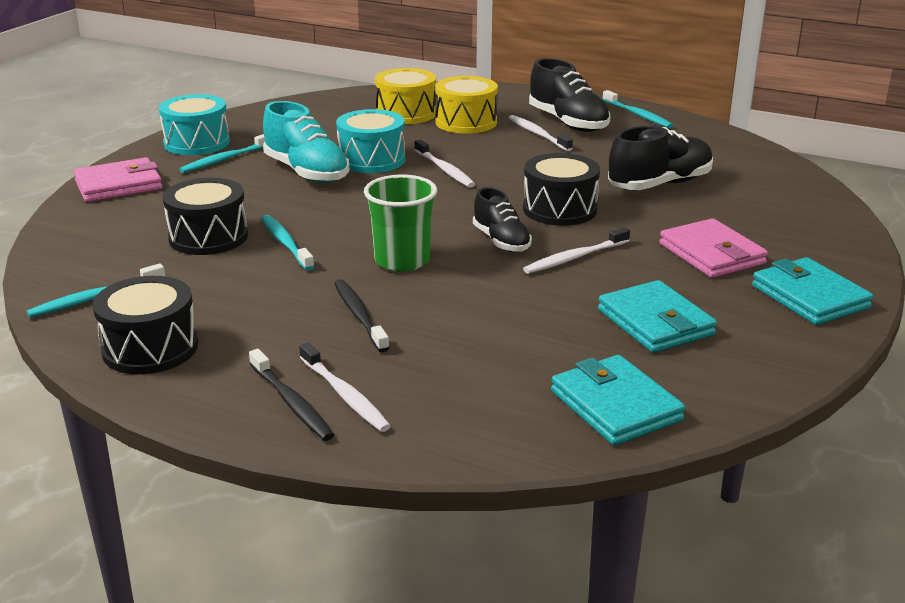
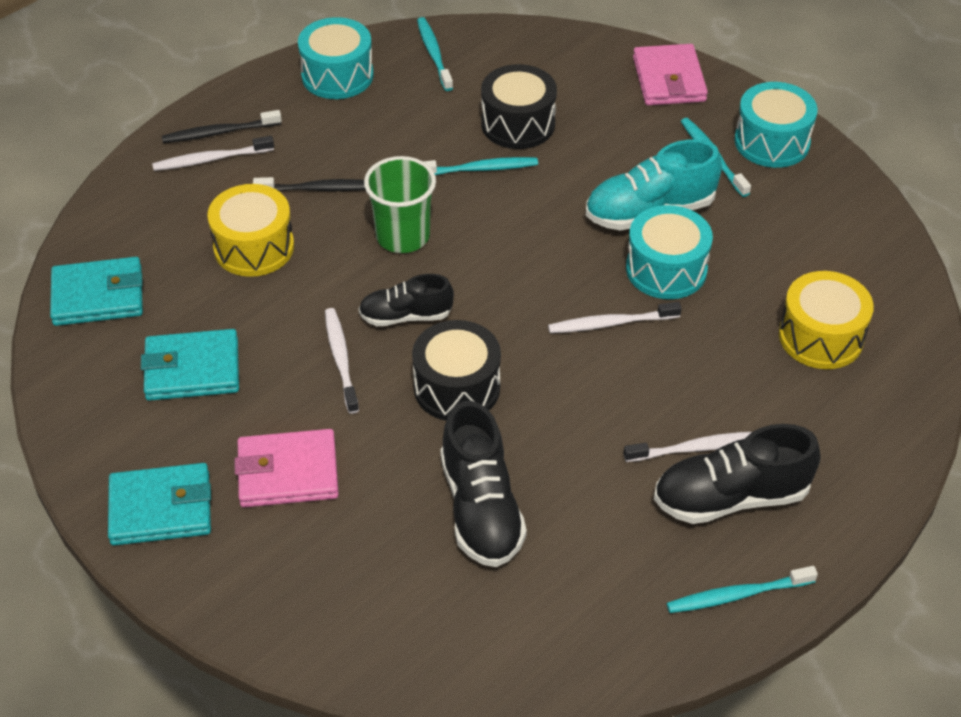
camera: 110 degrees right, 20 degrees up
(150, 348) = (337, 75): black drum -> turquoise drum
(466, 122) = (767, 388): yellow drum -> yellow drum (254, 247)

